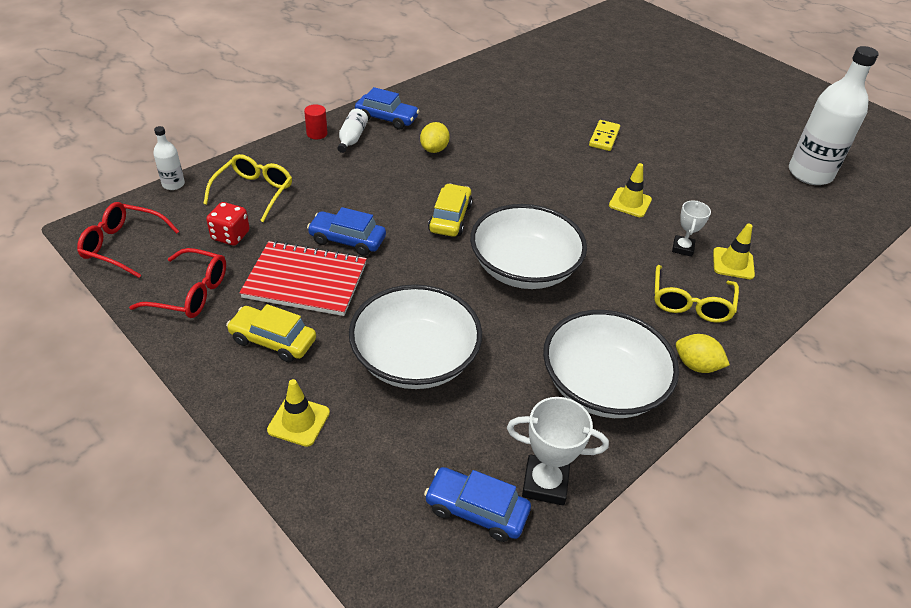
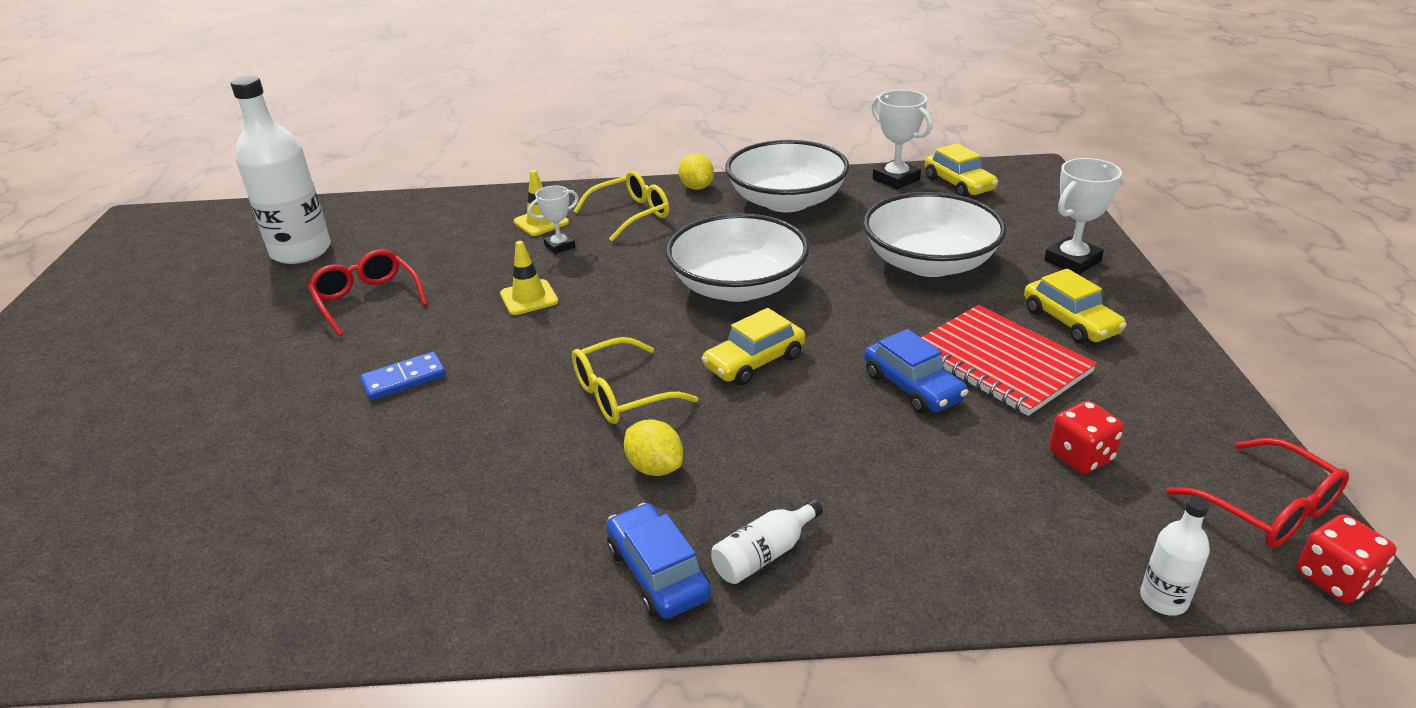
camera: 135 degrees left, 10 degrees down
(92, 222) = (1334, 579): none -> red dice
(190, 293) = (1162, 402): red glasses -> red glasses (367, 300)
(253, 193) = (1013, 515): yellow glasses -> yellow glasses (622, 394)
(298, 421) = (1072, 261): yellow traffic cone -> white trophy
(317, 134) = (820, 598): red cylinder -> none
(434, 149) = (655, 467): yellow lemon -> yellow lemon turned 75 degrees clockwise
(476, 510) = (959, 184): blue car -> yellow car
(604, 137) = (404, 379): yellow domino -> blue domino

